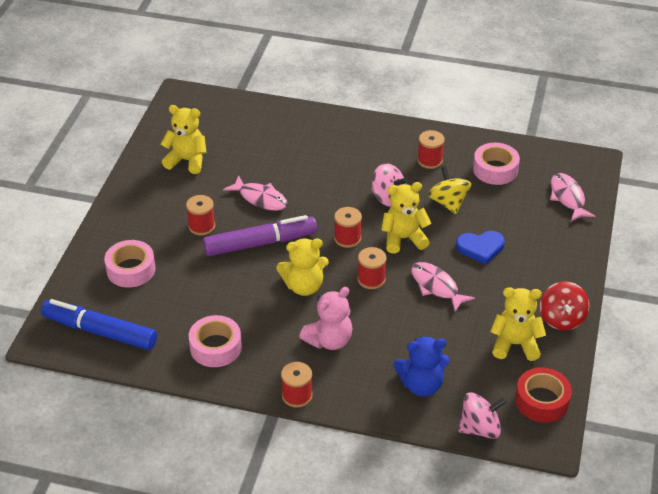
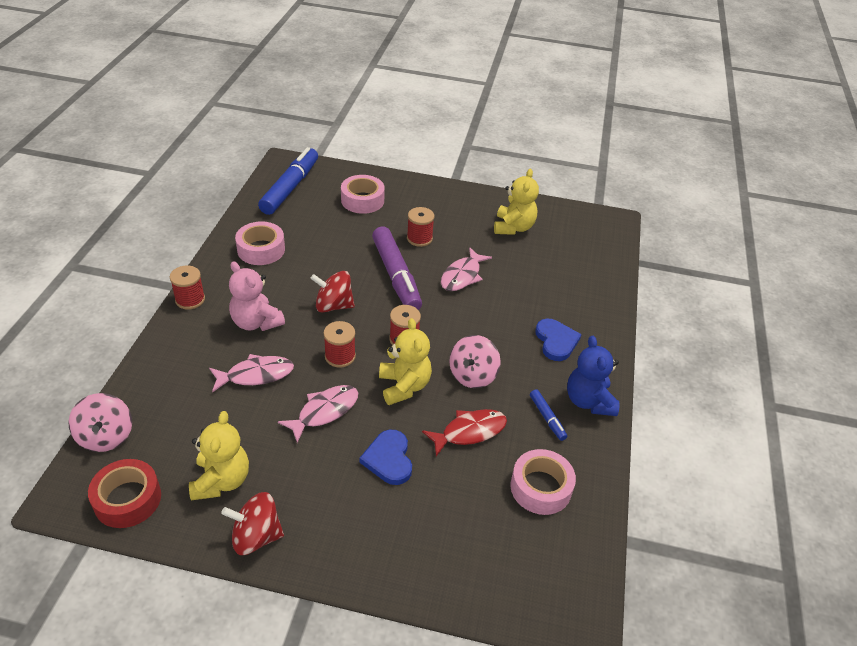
camera: 85 degrees right, 0 degrees up
(304, 286) = (333, 305): yellow teddy bear -> red spinning top
(345, 148) = (556, 341): none -> blue heart
(421, 385) = (180, 390): blue teddy bear -> blue teddy bear (589, 401)
(430, 160) = (547, 418): red spool -> blue marker
(448, 203) = (469, 432): yellow spinning top -> red fish
(567, 198) = (492, 573): pink fish -> pink fish (256, 375)

